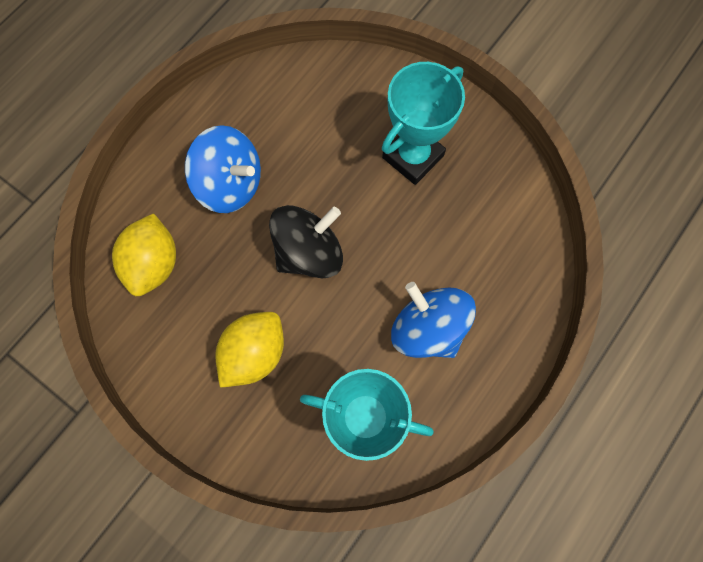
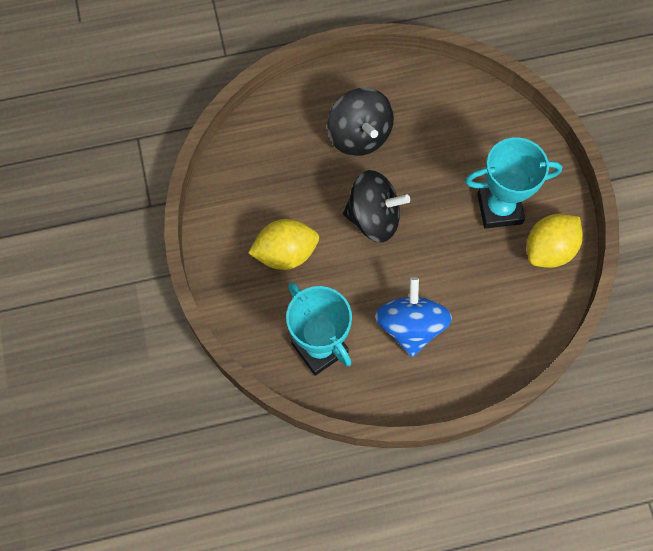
camera: 40 degrees right, 5 degrees down
(154, 264) = (269, 150): yellow lemon -> yellow lemon (549, 249)
(230, 184) = (359, 135): blue spinning top -> black spinning top

